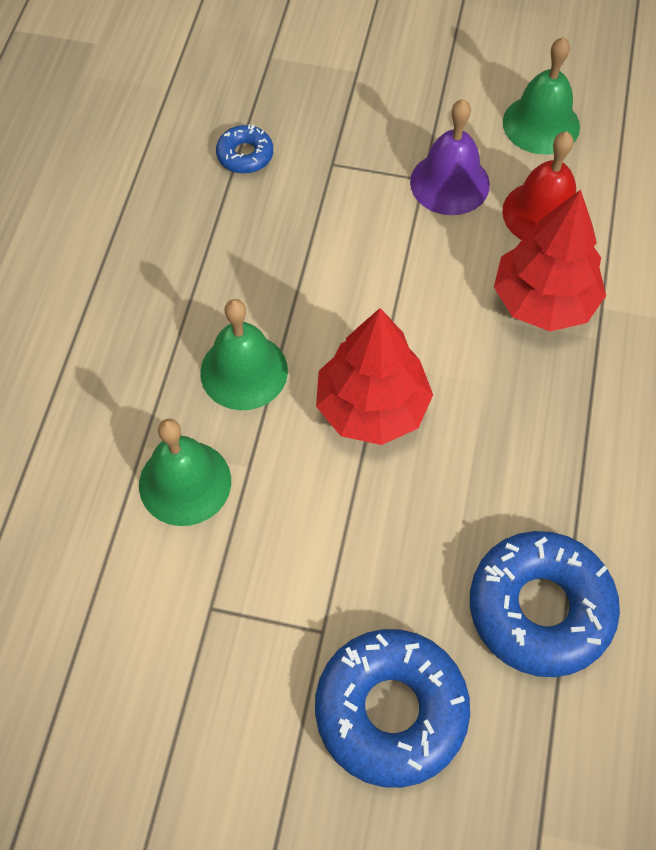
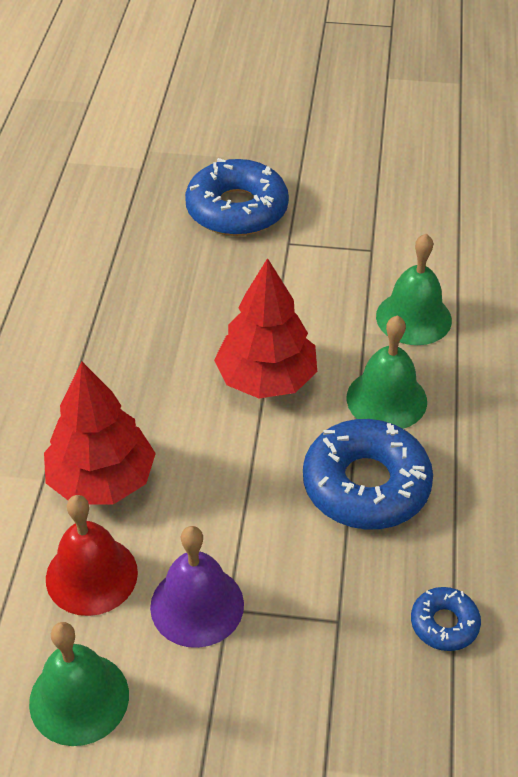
camera: 175 degrees right, 15 degrees down
(540, 608) = (131, 263): blue donut -> blue donut (366, 485)

